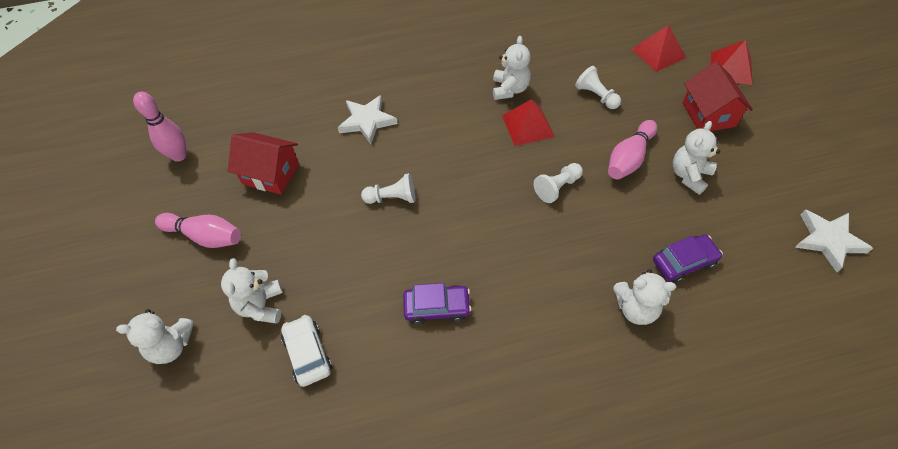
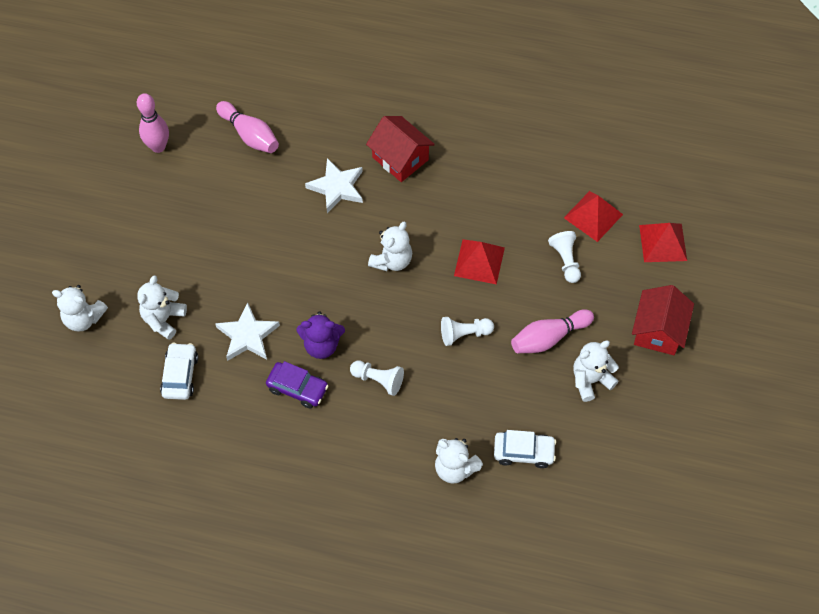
camera: 25 degrees right, 5 degrees up
(205, 236) = (147, 236): pink bowling pin -> pink bowling pin (249, 135)
(271, 174) = (226, 202): red house -> red house (400, 158)
(392, 198) = (316, 275): white pawn -> white pawn (378, 380)
(435, 256) = (321, 345): none -> purple teddy bear
(510, 89) = (488, 215): white teddy bear -> white teddy bear (392, 260)
(684, 262) = (523, 452): purple car -> white car
(731, 68) = (722, 293): red pyramid -> red pyramid (593, 216)
(828, 240) = (665, 496): white star -> white star (248, 335)

